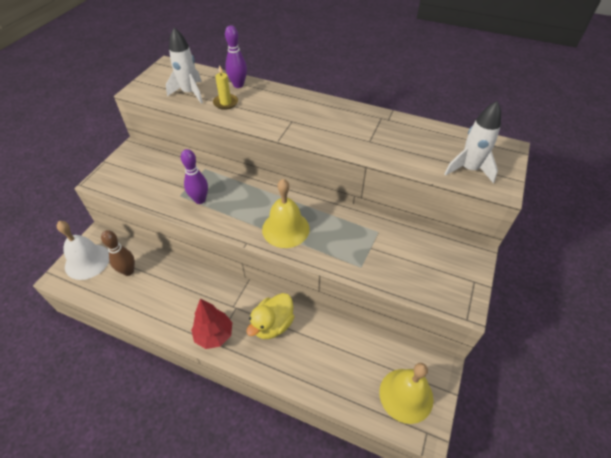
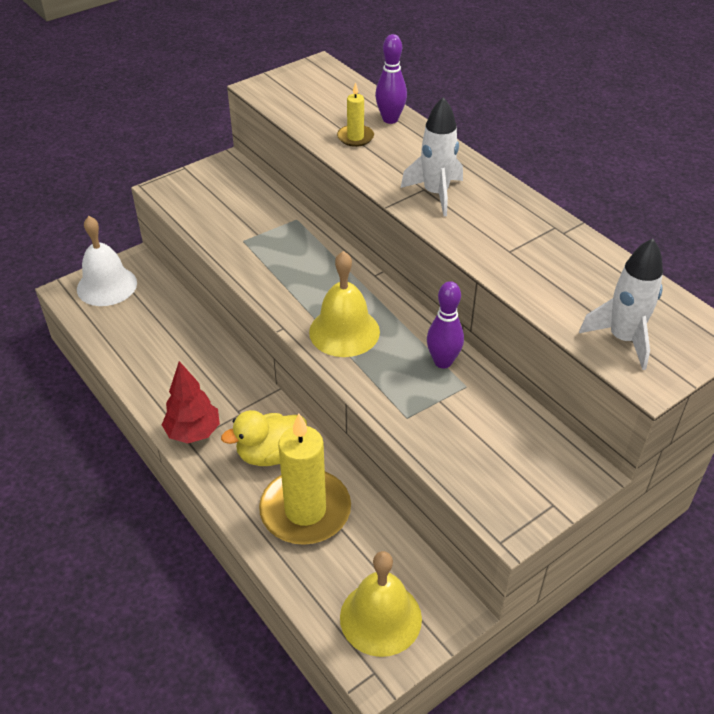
camera: 30 degrees right, 5 degrees down
(128, 271) = (144, 316): brown bowling pin -> none
(190, 93) = (320, 111): white rocket -> white rocket (435, 194)
(200, 200) = (263, 255): purple bowling pin -> purple bowling pin (443, 362)
(318, 350) = (305, 510): none -> yellow candle

